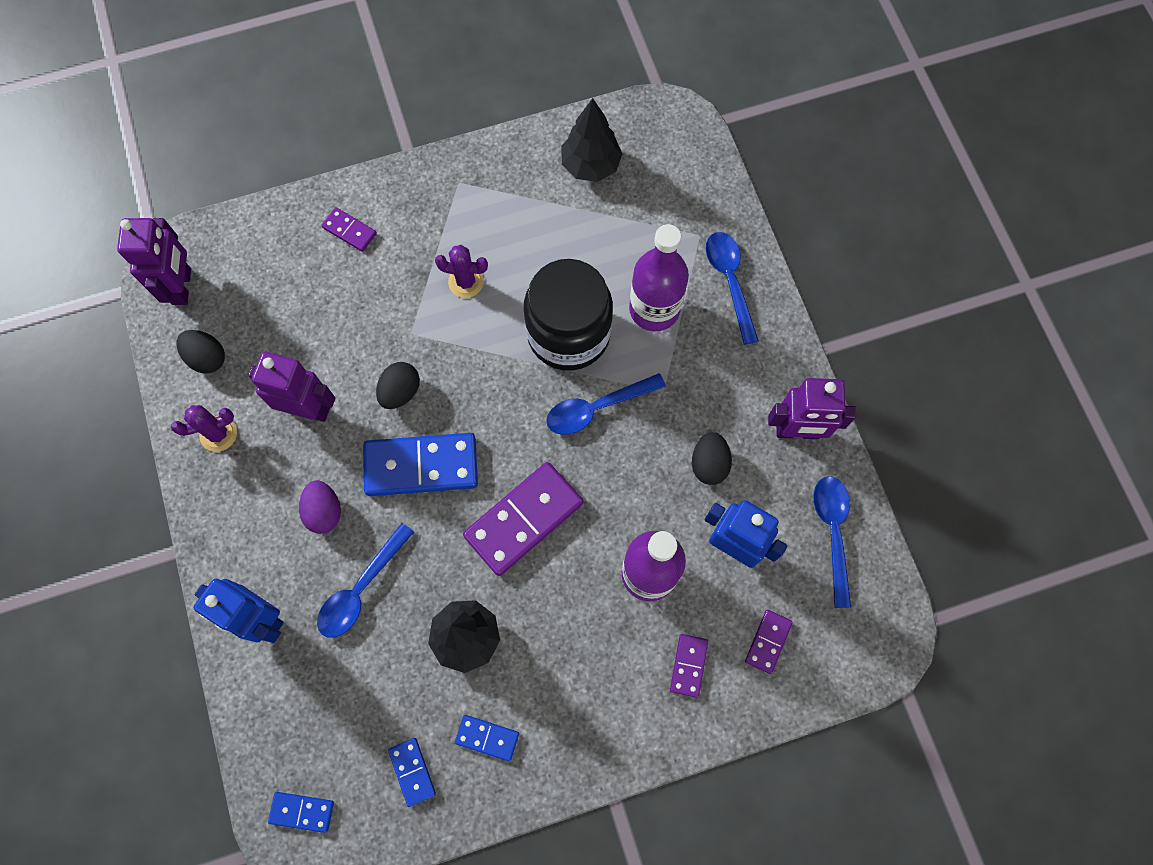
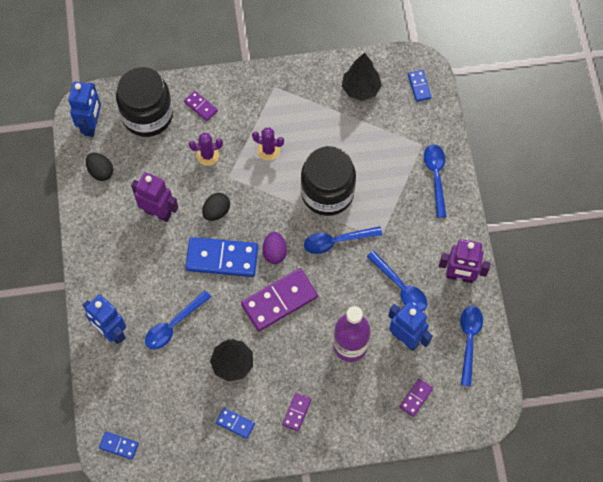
camera: 10 degrees right, 5 degrees down
(182, 286) = (92, 125): purple robot -> blue robot
(218, 434) = (101, 219): purple cactus -> purple cactus (207, 155)
(268, 257) = (147, 115): none -> black jar
(324, 511) = (158, 276): purple egg -> purple egg (274, 252)
(412, 771) = (187, 435): blue domino -> blue domino (419, 86)
(654, 309) = (384, 186): purple bottle -> none
(688, 665) = (364, 403): purple domino -> purple domino (296, 412)
(709, 464) = (400, 287): black egg -> blue spoon

